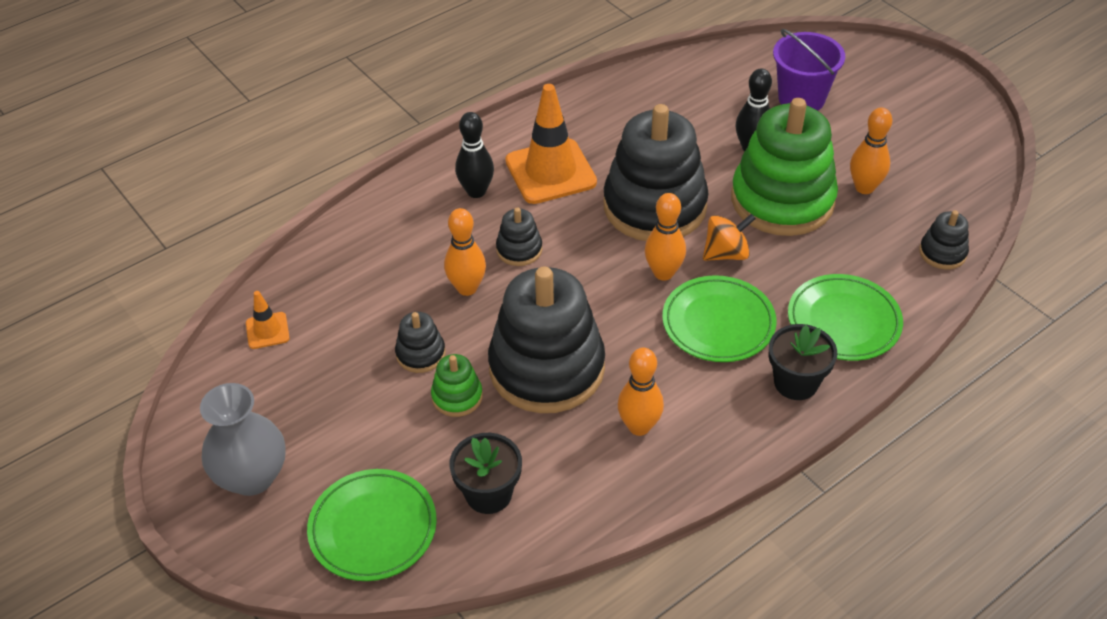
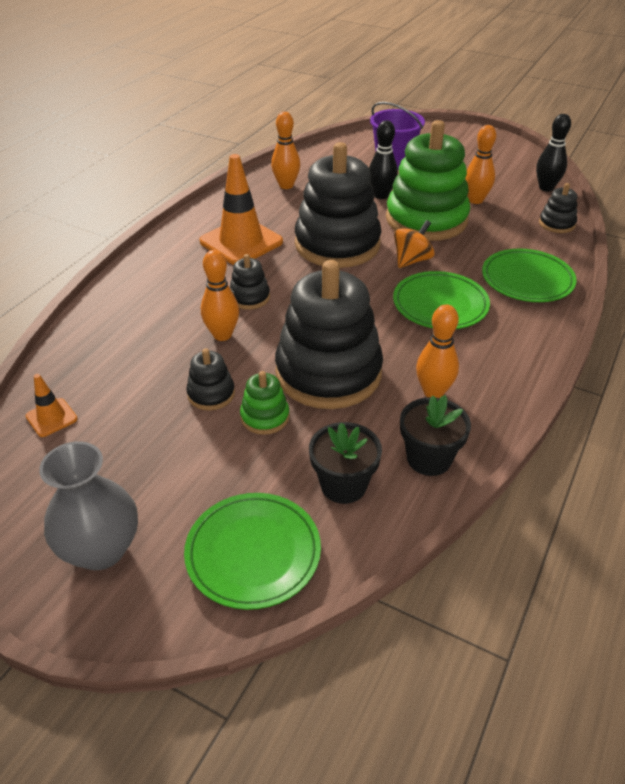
camera: 25 degrees left, 5 degrees down
(476, 191) = (188, 268): black bowling pin -> black bowling pin (546, 188)
(663, 273) = (375, 284): orange bowling pin -> orange bowling pin (286, 185)
(796, 383) = (526, 327): black flower pot -> black flower pot (429, 458)

